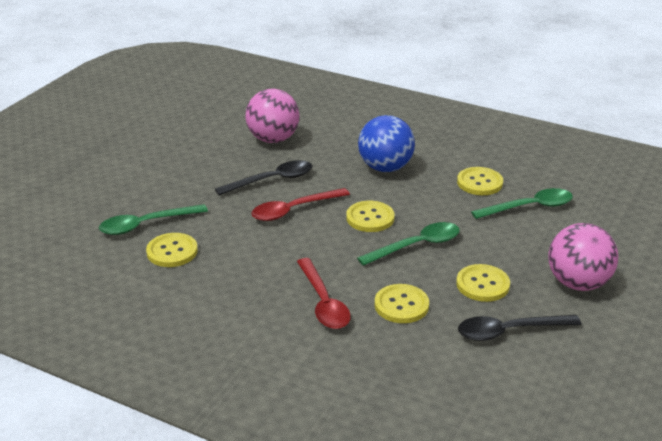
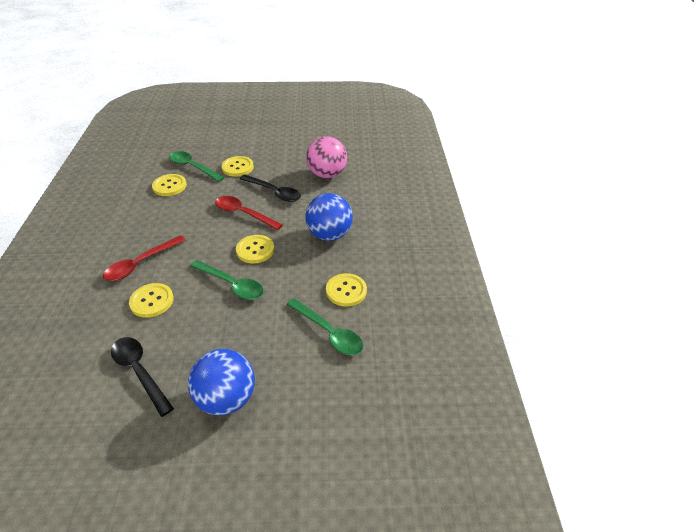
camera: 60 degrees right, 10 degrees up
(482, 284) = (197, 337): yellow button -> yellow button (237, 167)
(578, 283) = (227, 398): pink ball -> blue ball

